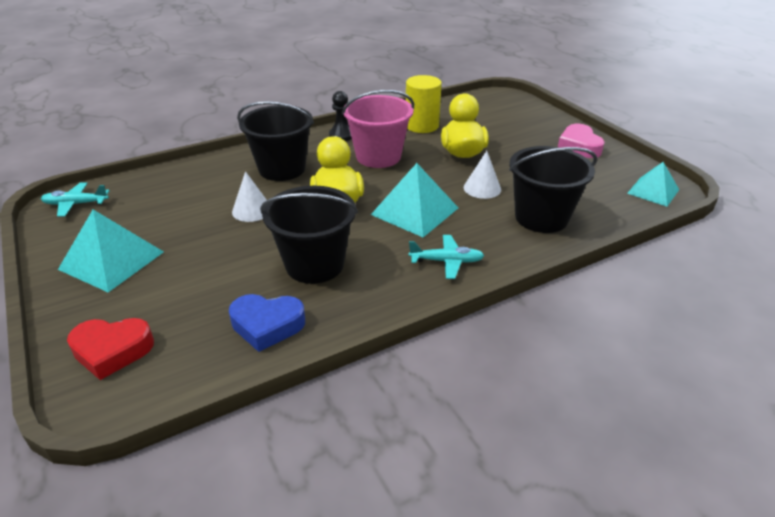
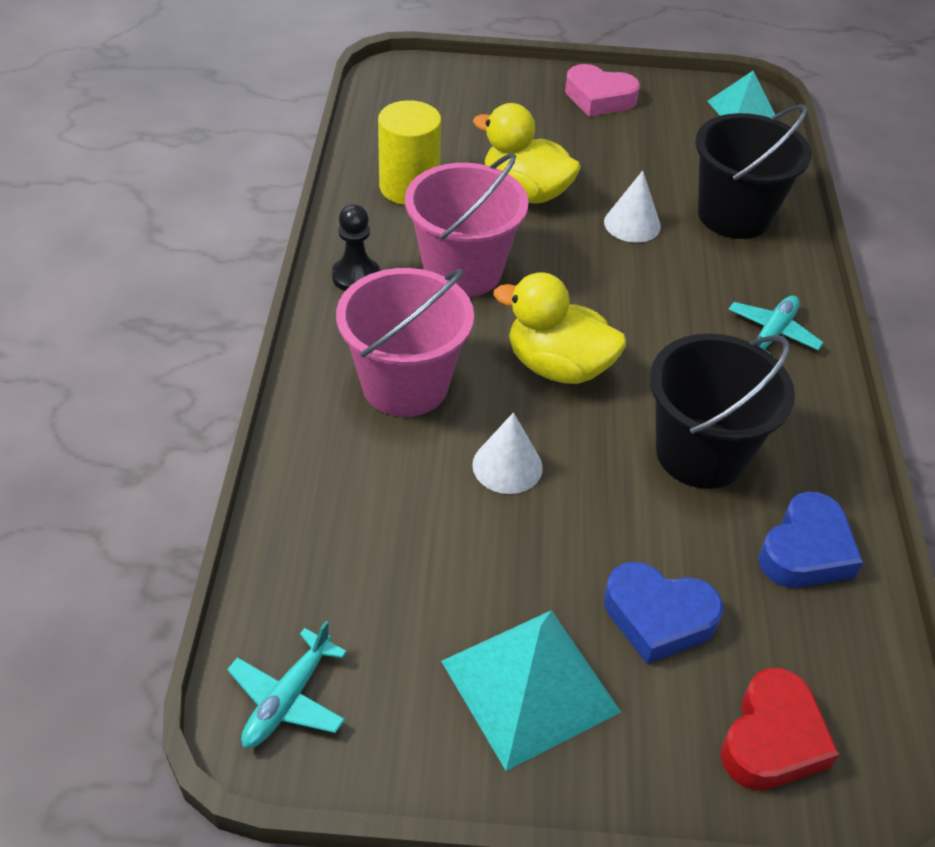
camera: 60 degrees left, 10 degrees up
(179, 285) = (658, 617): none -> blue heart
(282, 169) = (405, 385): black bucket -> pink bucket
(414, 211) = (640, 306): turquoise pyramid -> none

